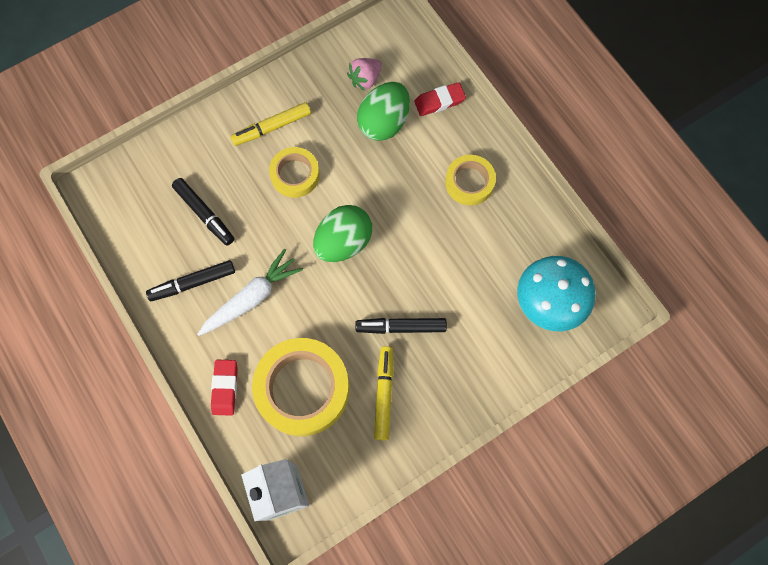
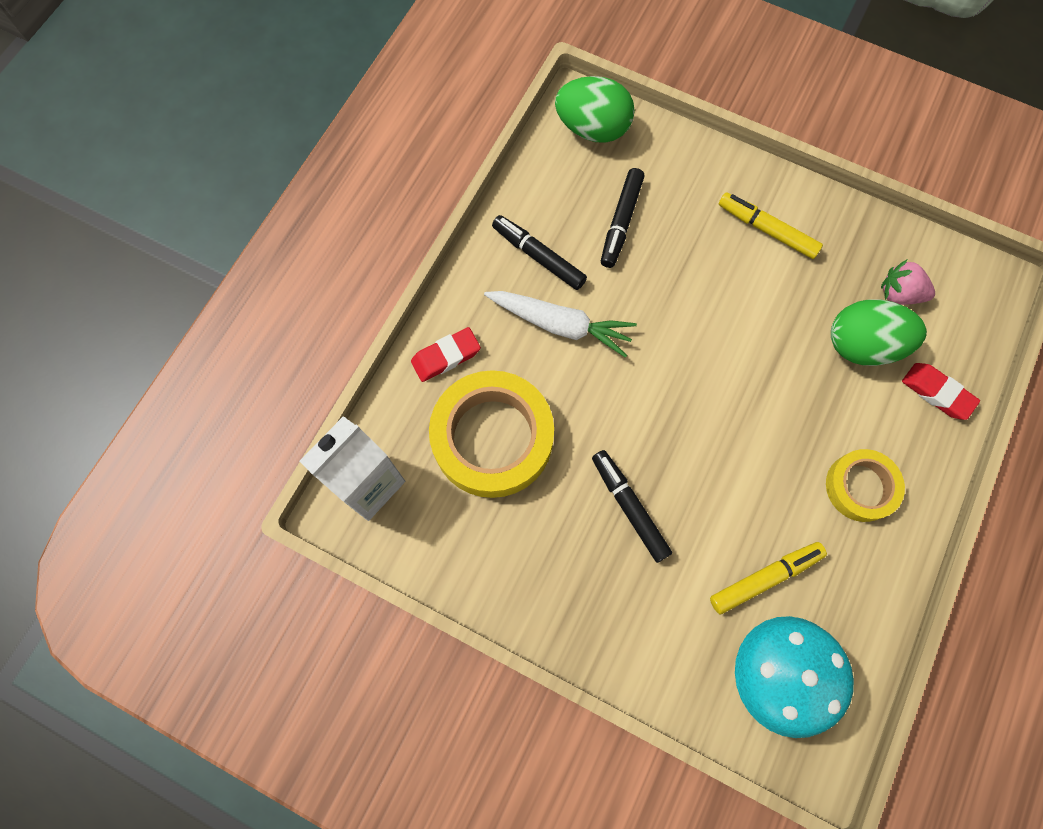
camera: 60 degrees right, 0 degrees up
(295, 175) = (729, 286): yellow tape -> none
(343, 242) = (687, 384): green egg -> green egg (592, 128)
(384, 394) = (539, 532): yellow marker -> yellow marker (765, 578)

